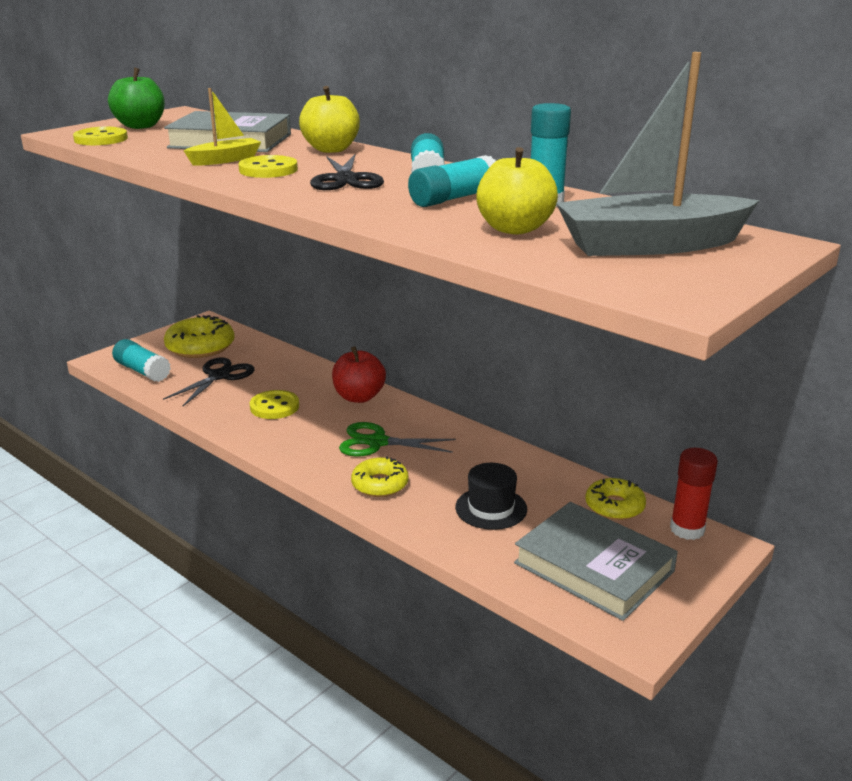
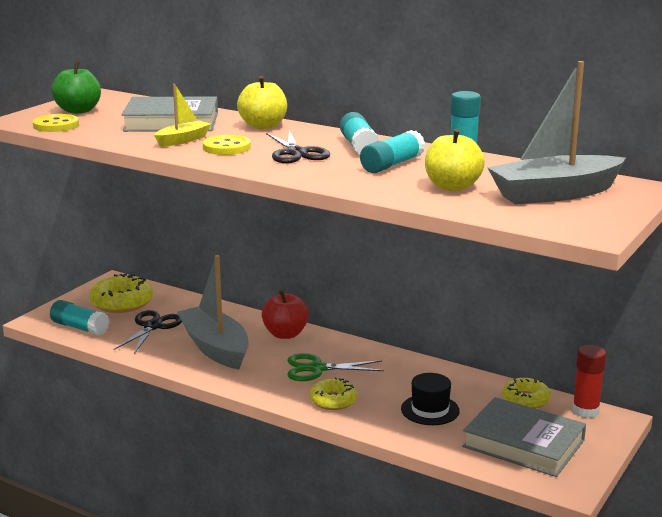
camera: 10 degrees left, 5 degrees down
(274, 407) = (215, 348): yellow button -> grey boat

